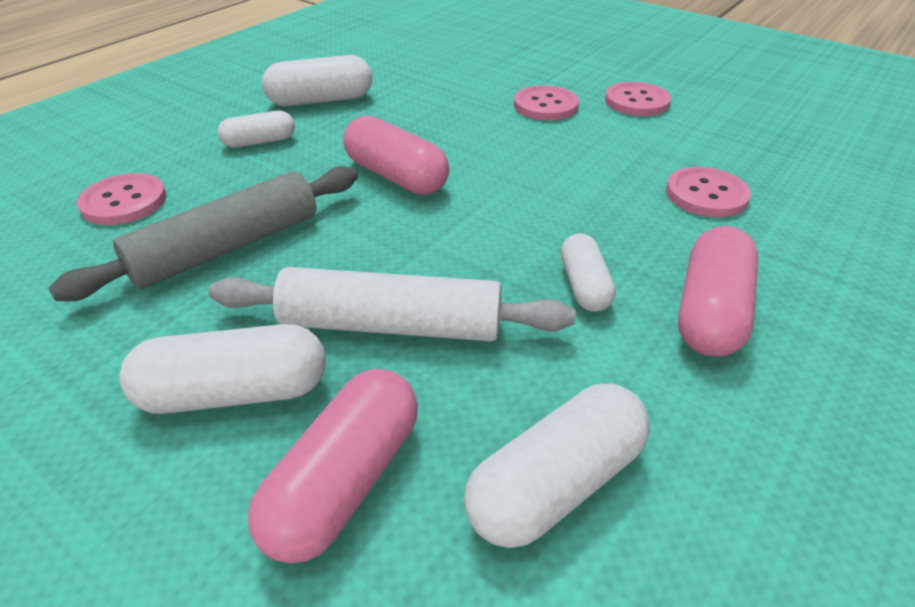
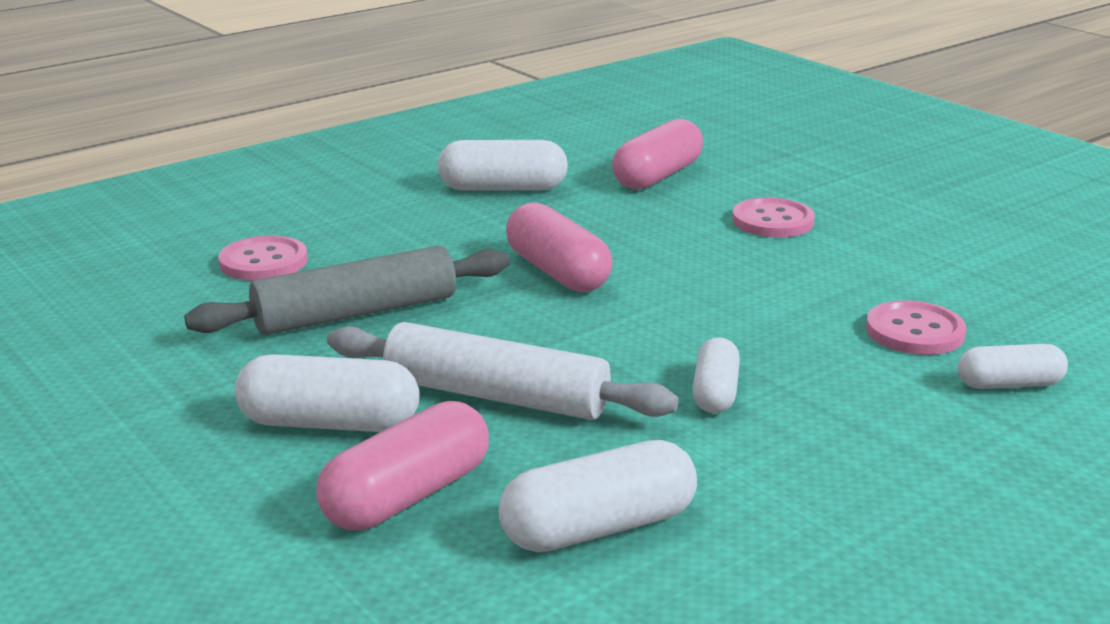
camera: 15 degrees right, 15 degrees down
(259, 142) = (419, 223): white capsule -> white capsule (1009, 384)
(637, 101) = (894, 228): pink button -> none
(710, 312) = (841, 432): pink capsule -> pink capsule (657, 176)

